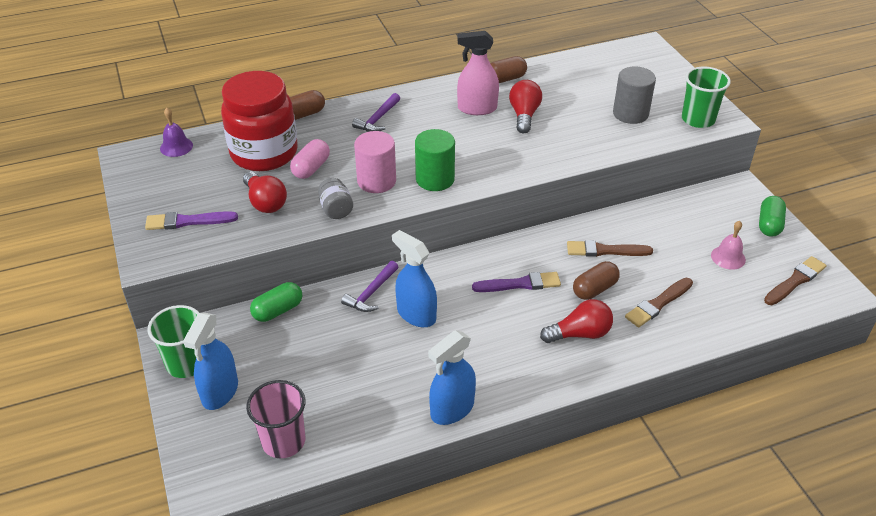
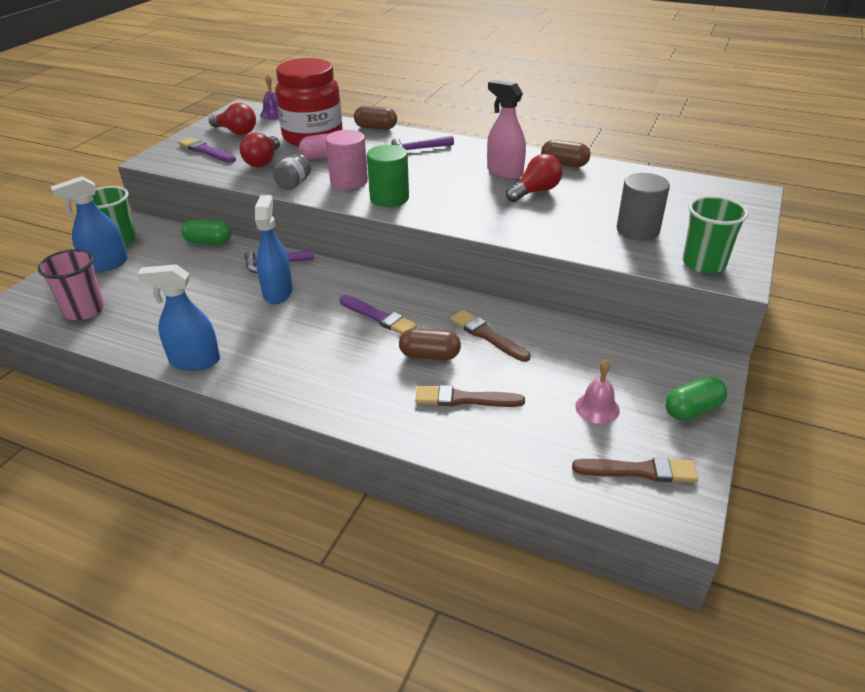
camera: 45 degrees right, 5 degrees down
(579, 334) = (363, 376): red light bulb -> red light bulb (236, 132)

